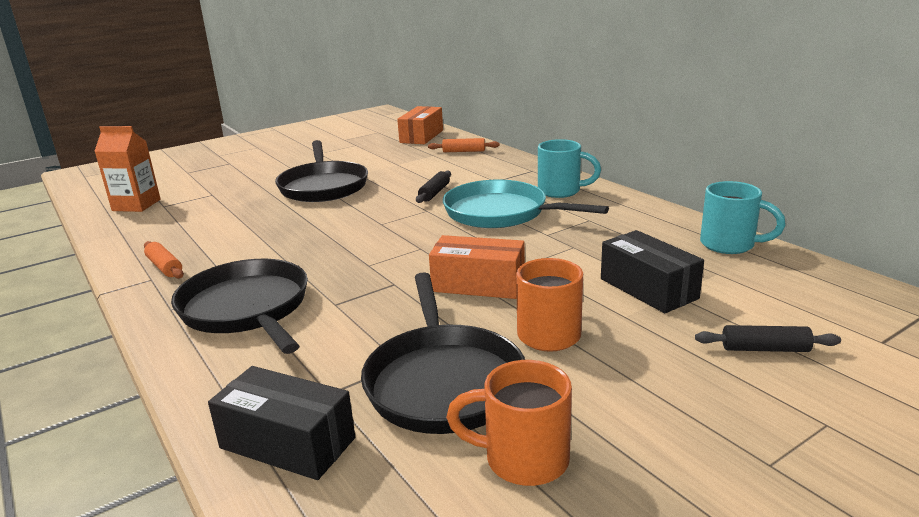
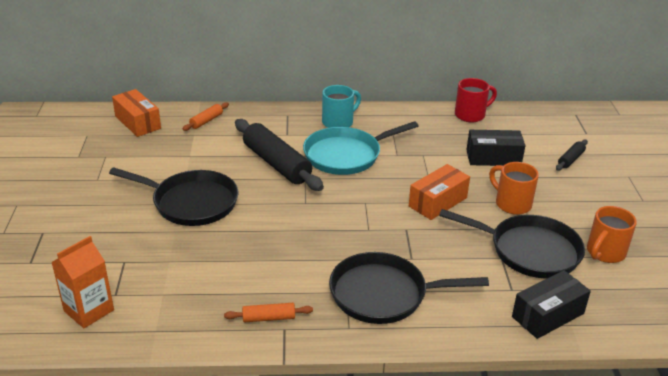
camera: 60 degrees left, 10 degrees up
(434, 193) = (277, 164): black rolling pin -> black rolling pin, size x2.14
(730, 245) = (471, 115): turquoise mug -> red mug

